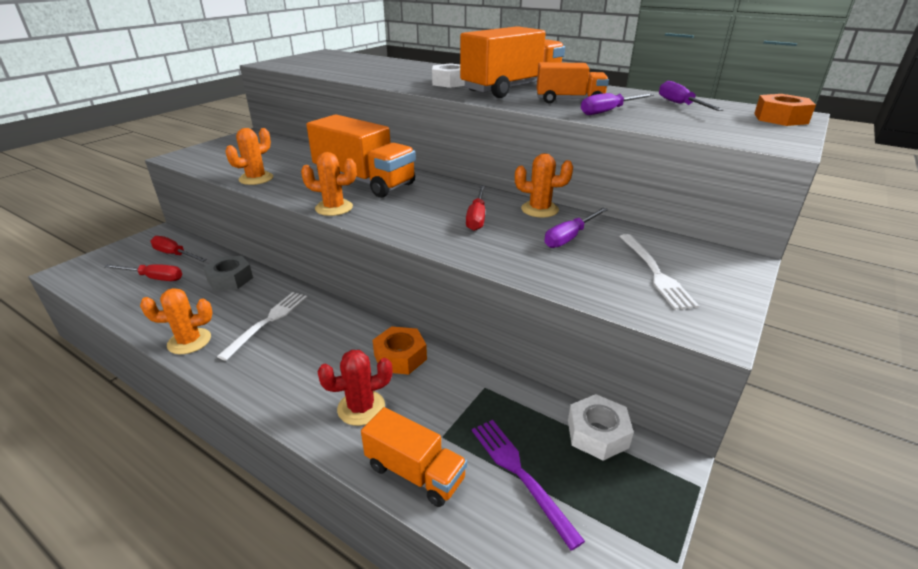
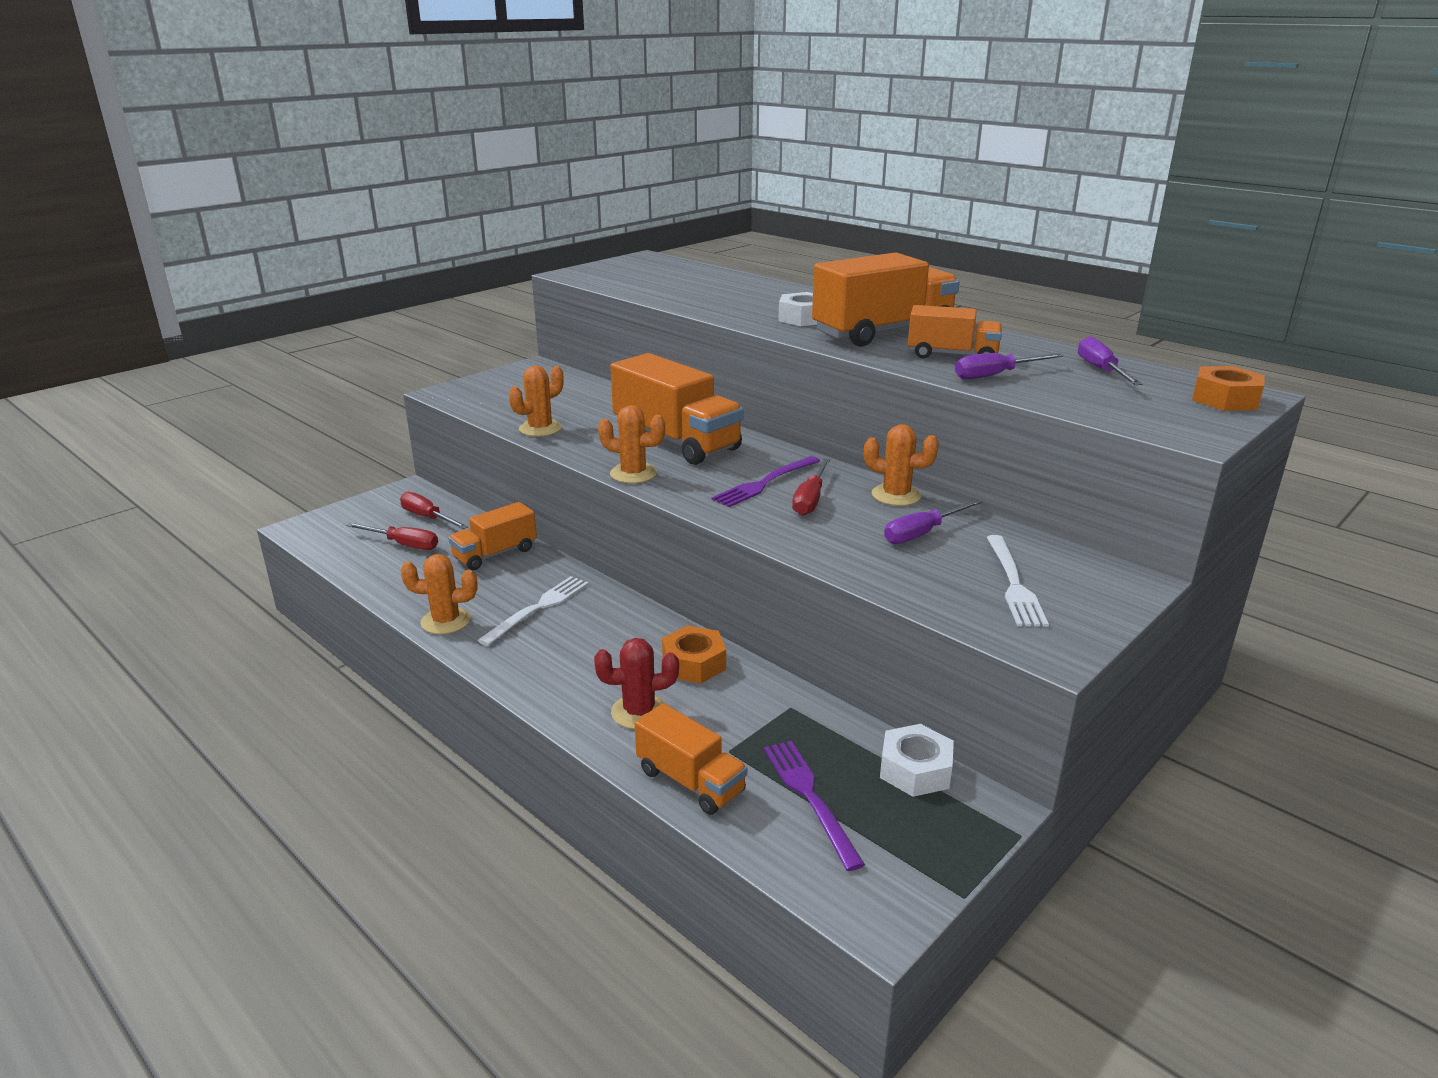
camera: 10 degrees right, 5 degrees down
(230, 279) = (495, 554): grey nut -> orange truck
(438, 207) = (765, 483): none -> purple fork

